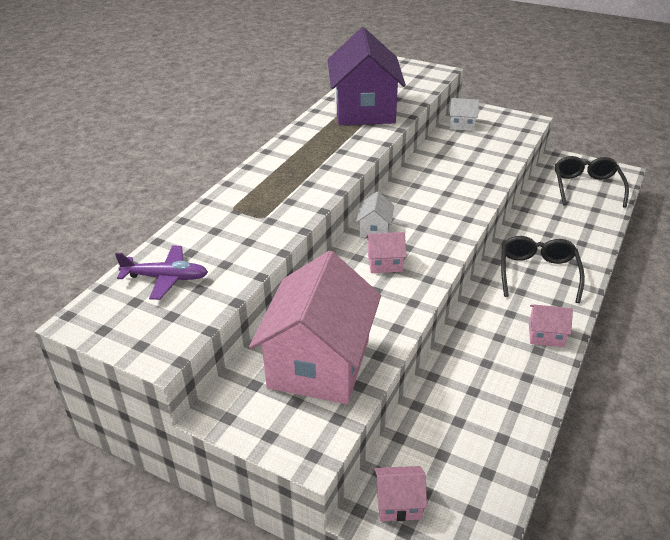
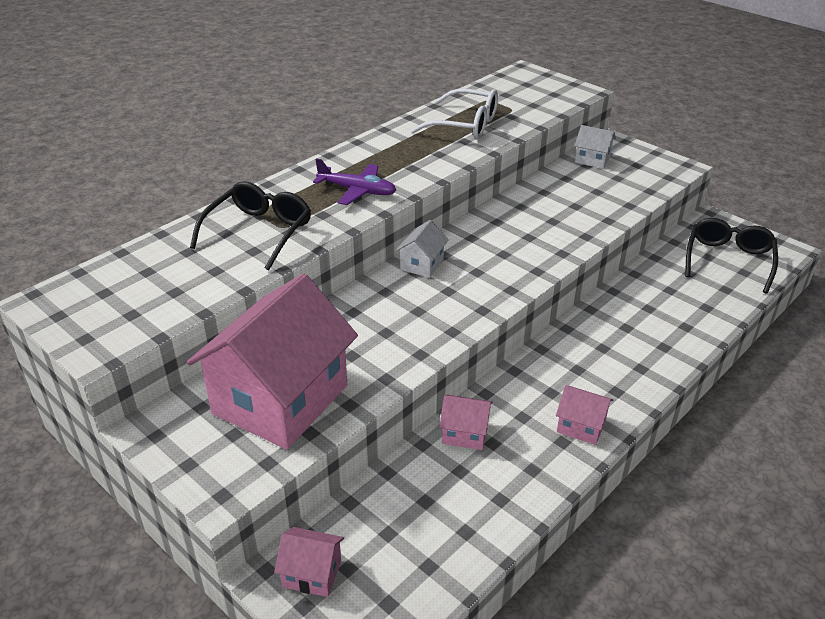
camera: 15 degrees right, 0 degrees up
(166, 278) = (148, 274): purple plane -> purple plane (357, 191)
(364, 110) = (465, 125): purple house -> white glasses
(385, 263) = (412, 304): pink house -> pink house (465, 433)
(537, 273) = (610, 352): black glasses -> black glasses (259, 232)

